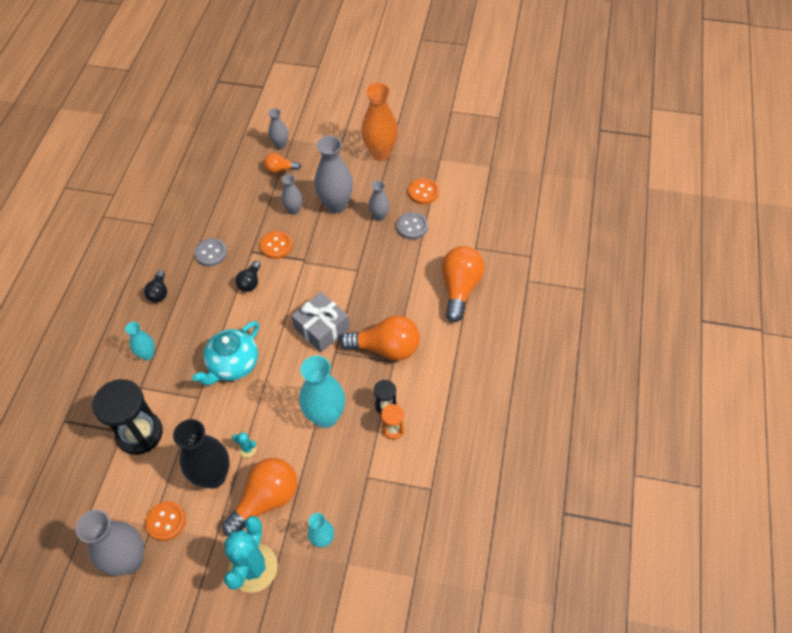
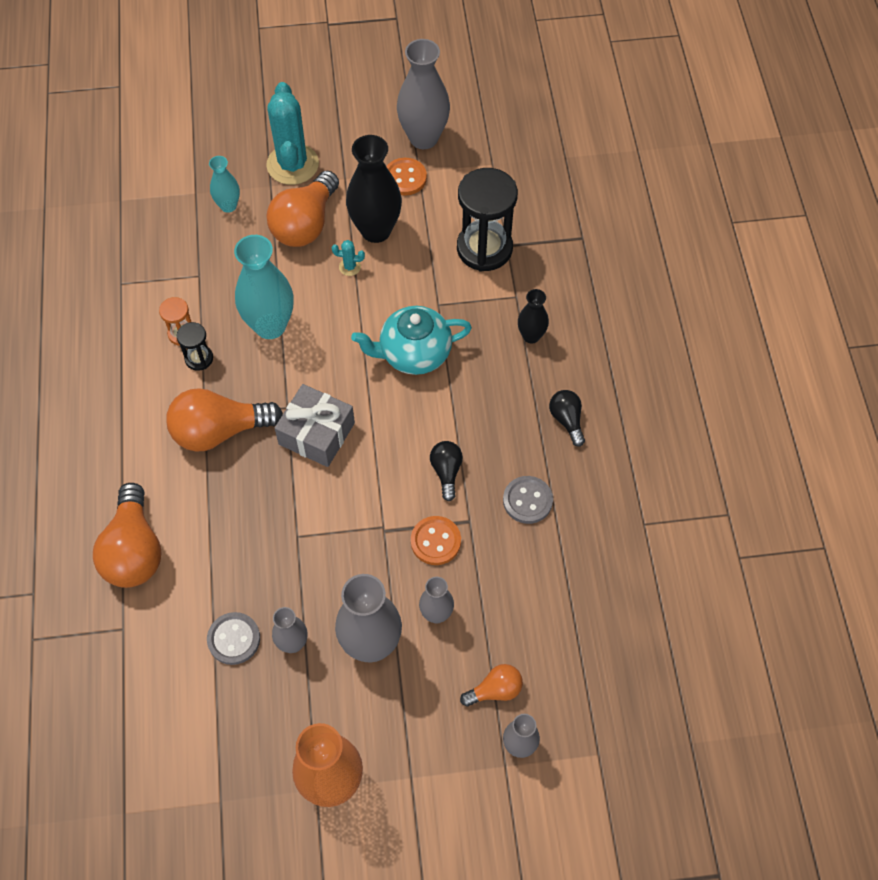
camera: 160 degrees right, 5 degrees up
(147, 354) = (531, 336): turquoise vase -> black vase
(233, 365) = (414, 353): turquoise teapot -> turquoise teapot turned 120 degrees counterclockwise
(423, 192) = (232, 715): orange button -> none

